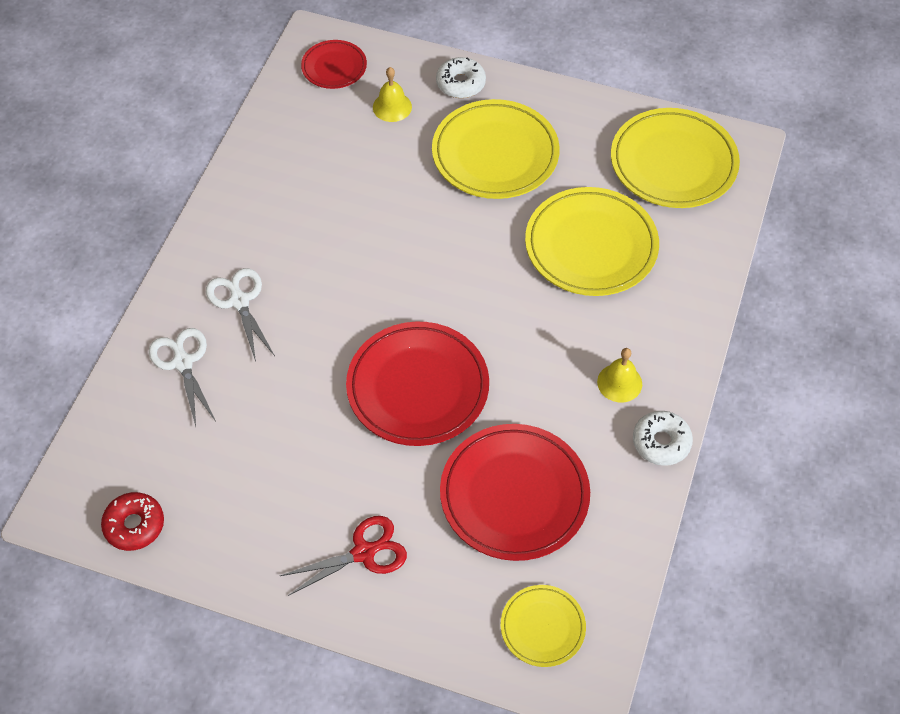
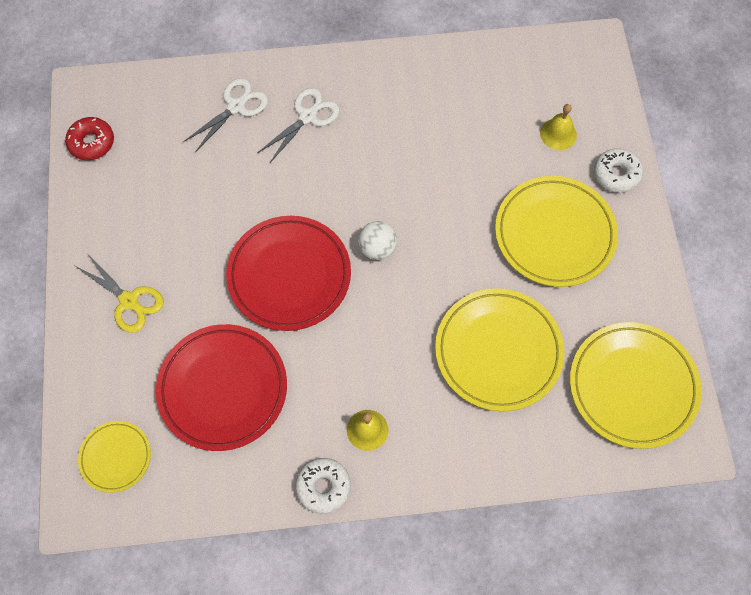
camera: 65 degrees right, 10 degrees up
(334, 67) = (574, 73): red plate -> none
(364, 553) = (129, 301): red scissors -> yellow scissors
(430, 299) = (377, 248): none -> white ball

